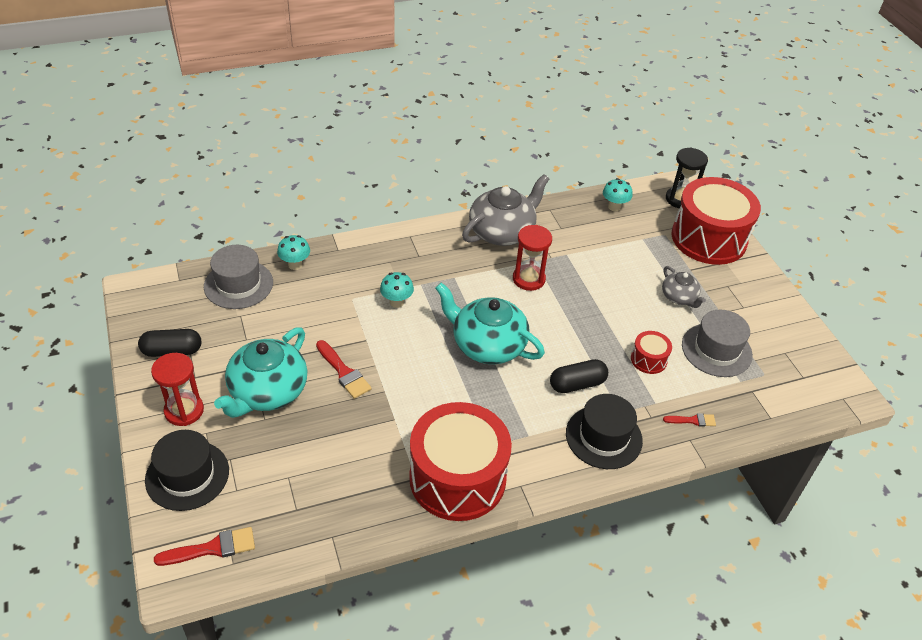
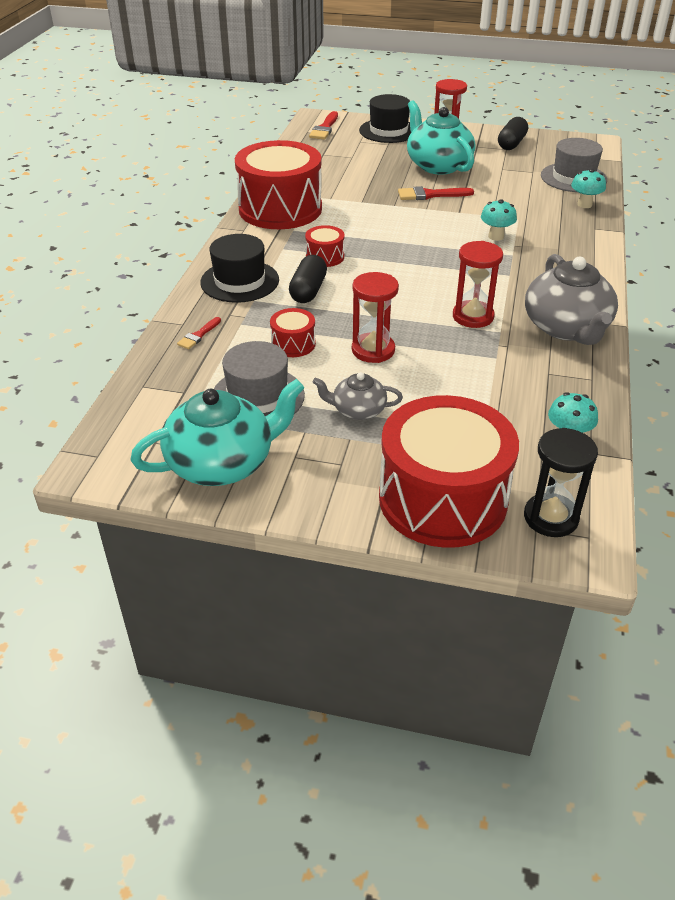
camera: 125 degrees right, 5 degrees down
(487, 345) = (401, 263): turquoise teapot -> turquoise teapot (222, 463)
(518, 398) = (325, 257): none -> red drum
(615, 314) = (373, 350): none -> red hourglass

